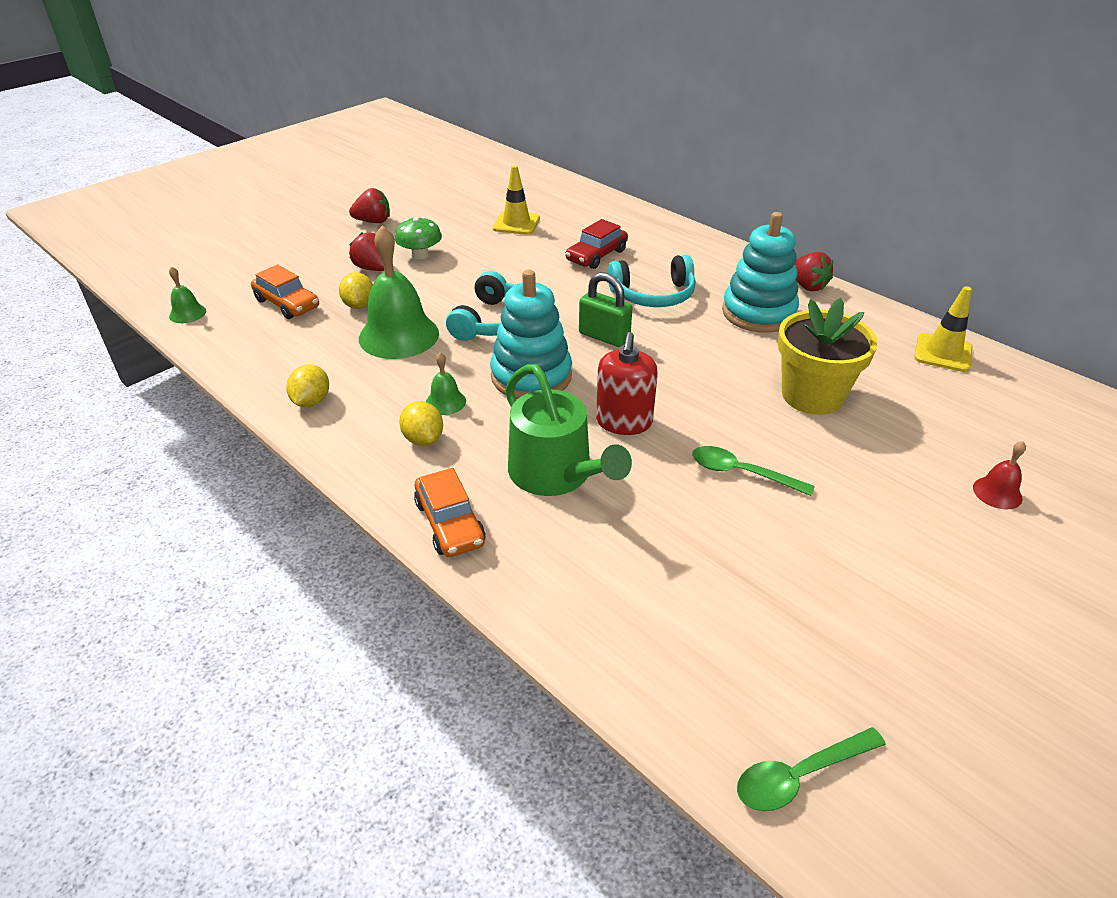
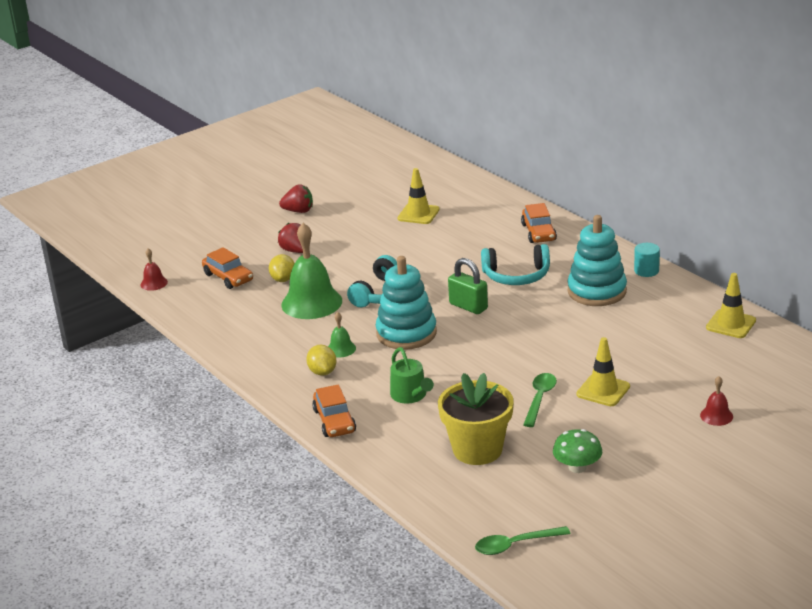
camera: 10 degrees right, 10 degrees down
(187, 313) = (154, 283): green bell -> red bell
(311, 401) = (246, 346): yellow lemon -> none
(420, 255) = (334, 240): green mushroom -> green mushroom (577, 467)
(556, 474) = (410, 395): green watering can -> green watering can, size x0.63
(596, 255) = (479, 243): red car -> none
(624, 422) = (466, 365): red soap dispenser -> none
(663, 242) = (538, 232): none -> orange car
(741, 473) = (540, 398): green spoon -> green spoon turned 75 degrees clockwise
(807, 286) = (646, 271): red strawberry -> turquoise cylinder
(812, 395) = (613, 351): yellow flower pot -> yellow flower pot (477, 450)
(823, 456) = (603, 390): none -> yellow traffic cone

